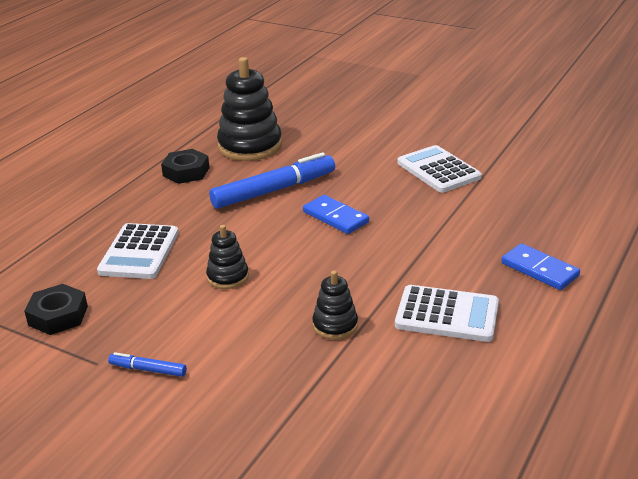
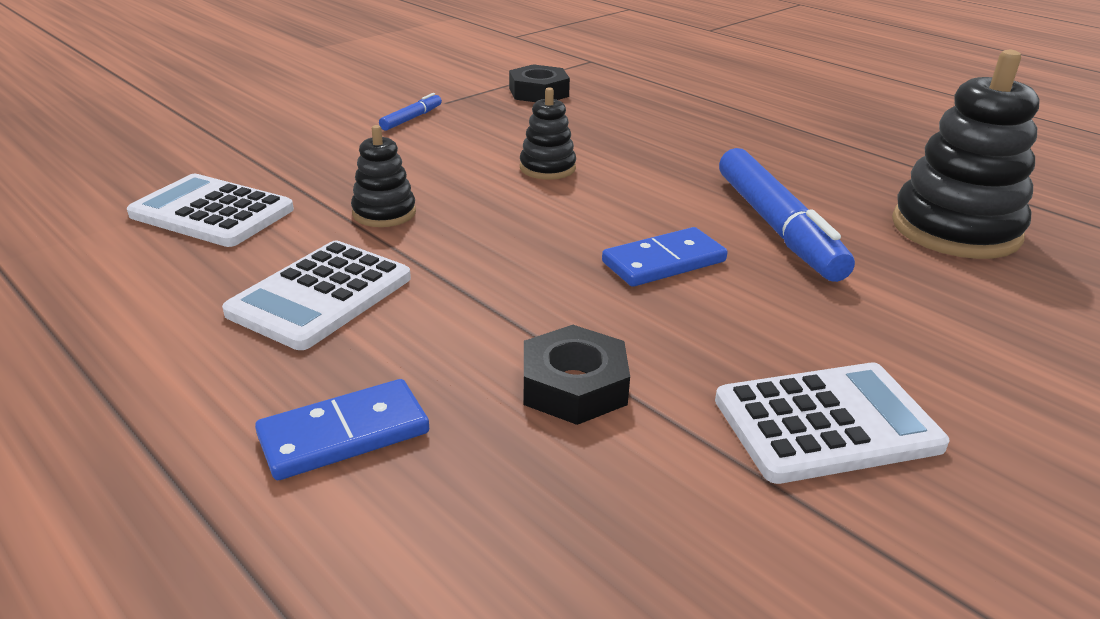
camera: 105 degrees right, 0 degrees up
(139, 252) = (638, 130): white calculator -> white calculator (212, 212)
(186, 172) = (856, 173): black nut -> black nut (574, 386)

